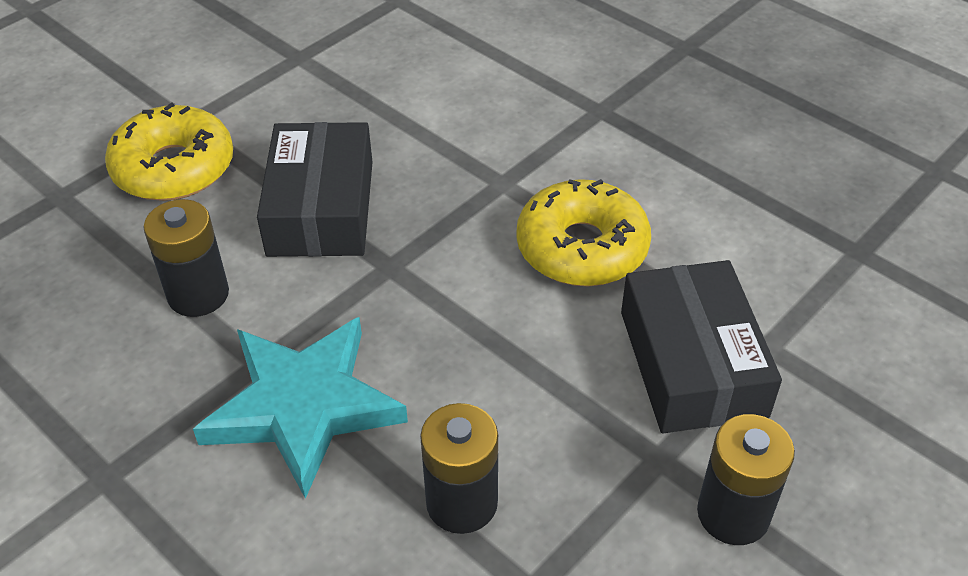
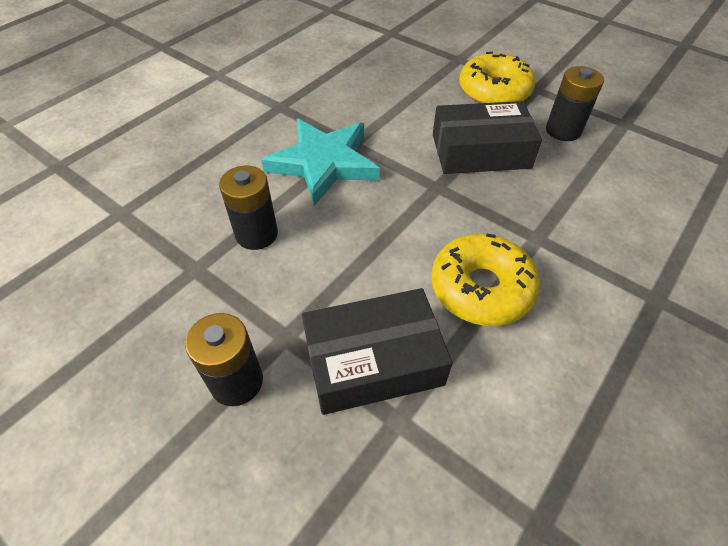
camera: 85 degrees right, 5 degrees up
(198, 294) = (398, 115): black battery -> black battery (563, 130)

